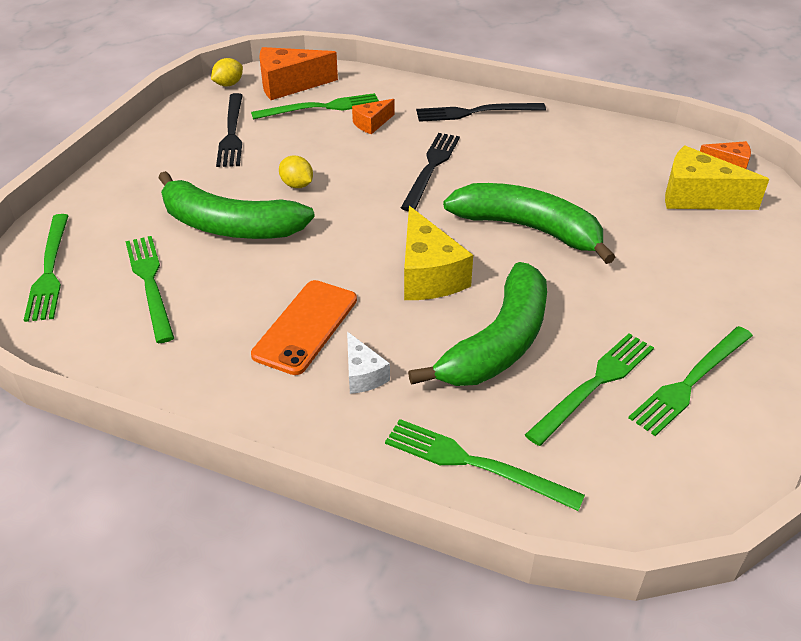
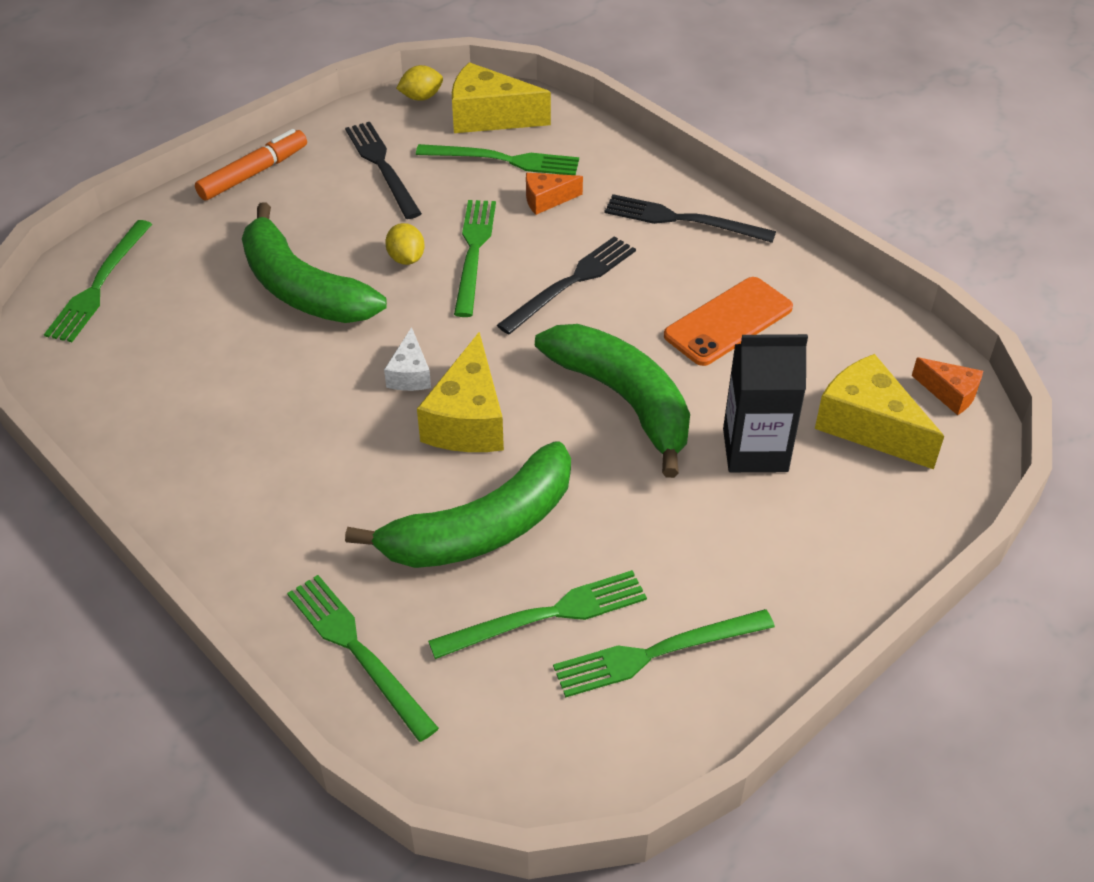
camera: 25 degrees right, 5 degrees up
(131, 161) = (254, 173): none -> orange marker
(150, 283) = (182, 333): green fork -> green fork (473, 252)
(232, 133) = (382, 167): black fork -> black fork turned 135 degrees clockwise
(289, 85) = (489, 117): orange cheese -> yellow cheese
(305, 327) = (299, 437): orange phone -> orange phone (728, 322)
(363, 374) = (318, 512): white cheese -> white cheese (410, 374)
(641, 232) = (755, 450): none -> black carton

